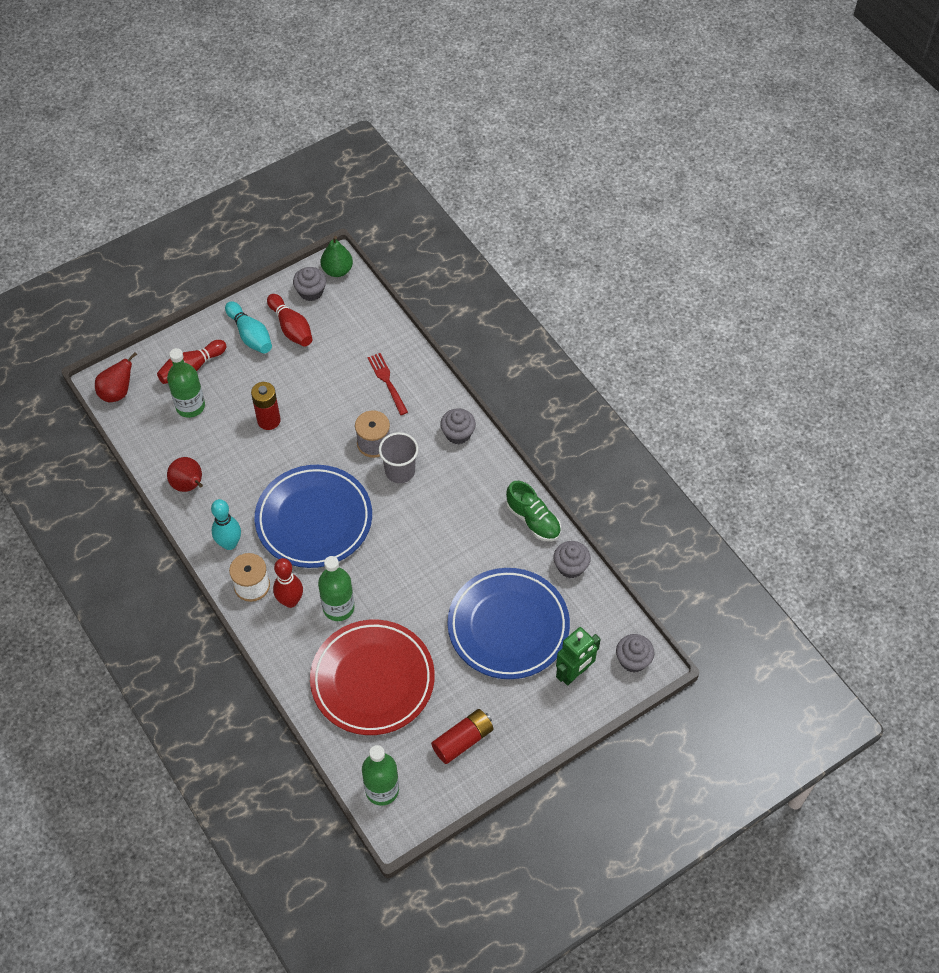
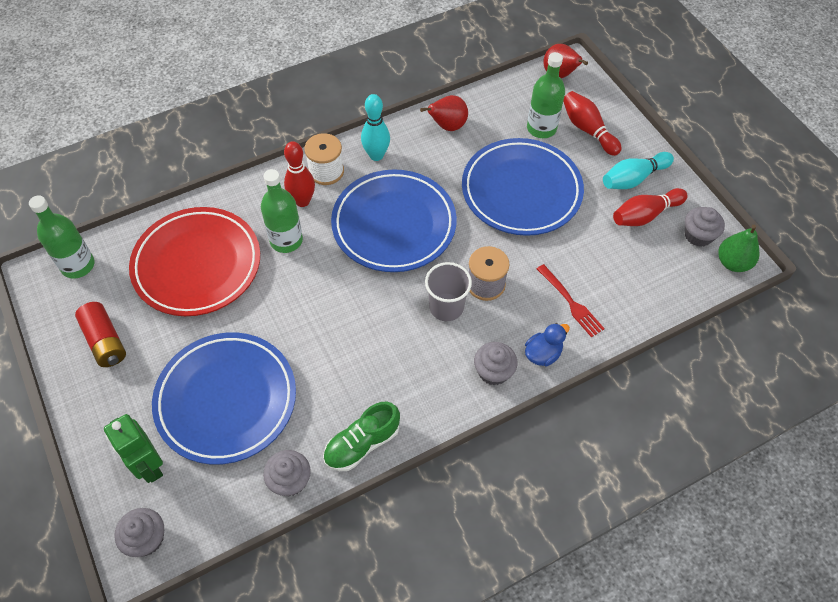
camera: 95 degrees right, 0 degrees up
(268, 420) = (521, 191): red battery -> blue plate
(387, 381) = (571, 303): red fork -> red fork turned 75 degrees clockwise
(438, 400) = (542, 354): none -> blue duck

